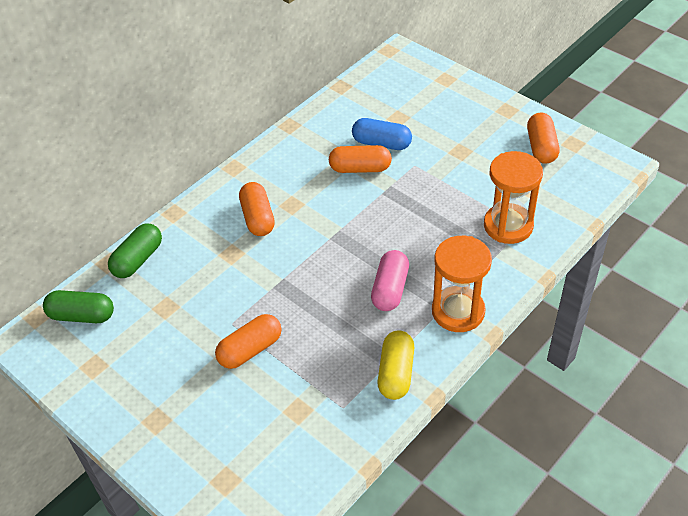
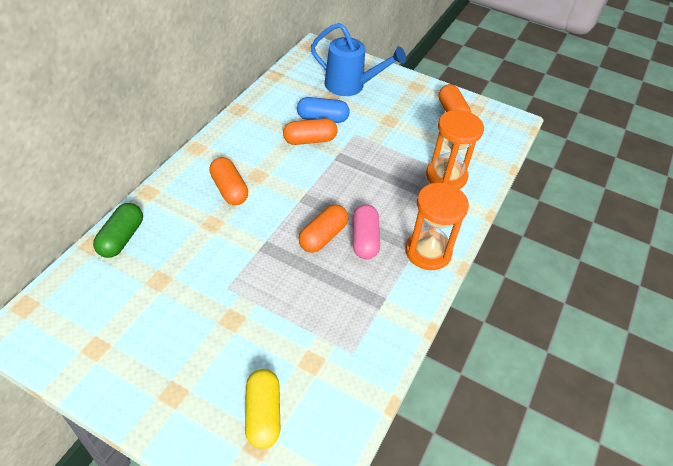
camera: 20 degrees left, 0 degrees up
(82, 315) = (73, 299): green capsule -> none
(250, 349) = (251, 310): orange capsule -> orange capsule (323, 236)
(396, 373) = (391, 314): yellow capsule -> yellow capsule (263, 414)
(426, 104) = (350, 86): none -> blue watering can

